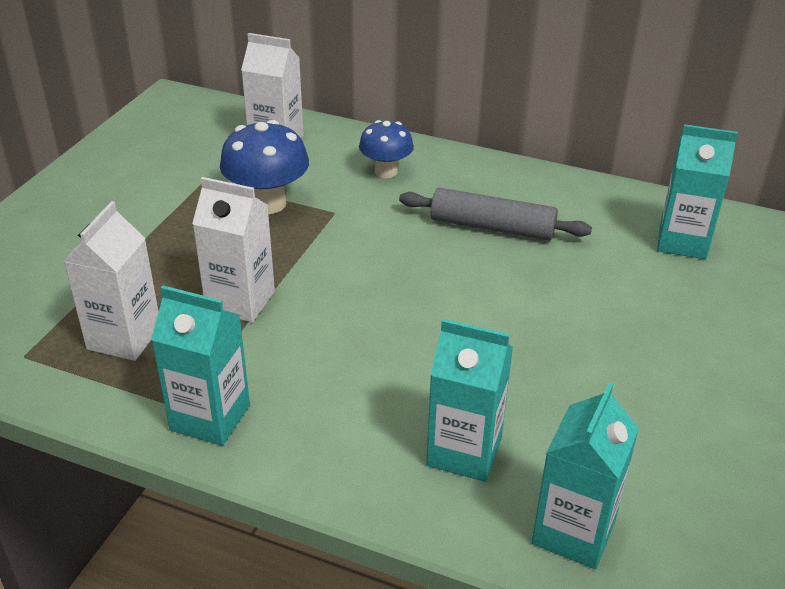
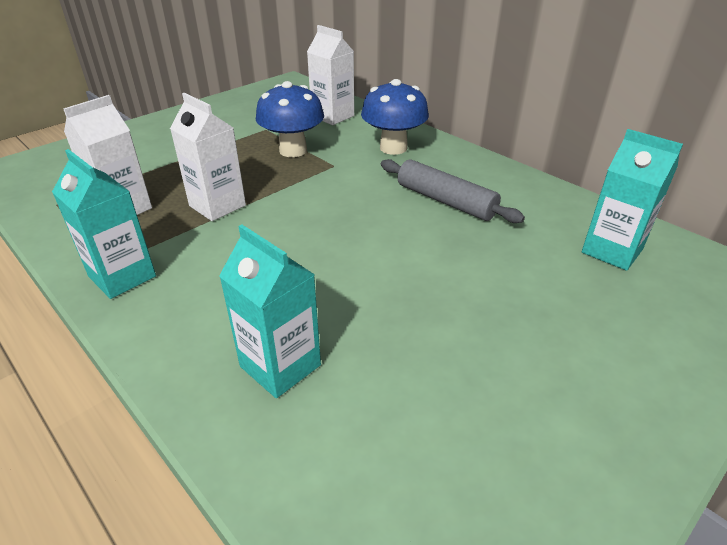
camera: 25 degrees right, 0 degrees up
(386, 172) = (393, 148): blue mushroom -> blue mushroom, size x1.53
(573, 532) = (316, 478): turquoise carton -> none

